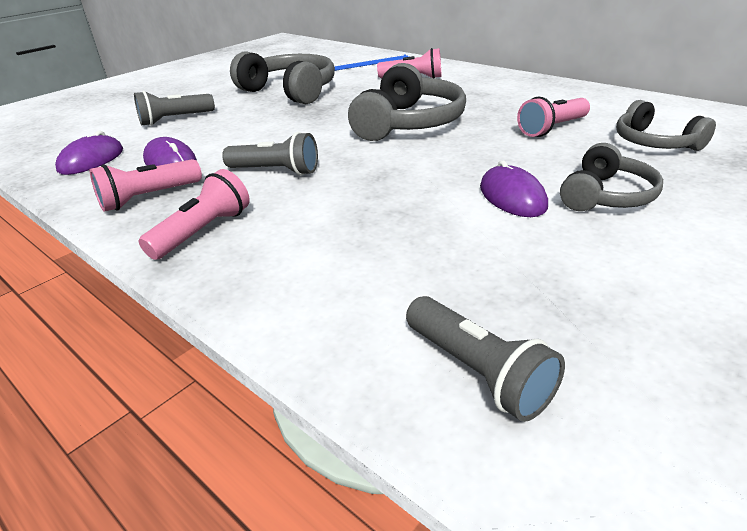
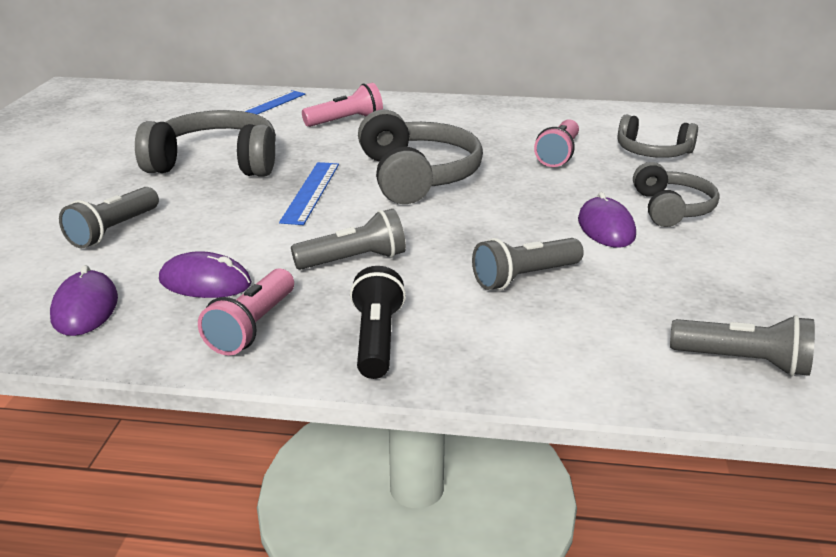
camera: 35 degrees left, 5 degrees down
(203, 231) = (377, 339): pink flashlight -> black flashlight
(319, 119) = (311, 192): none -> blue ruler
(378, 218) = (524, 277): none -> grey flashlight
(512, 197) = (606, 228): purple mouse -> purple mouse turned 45 degrees clockwise

